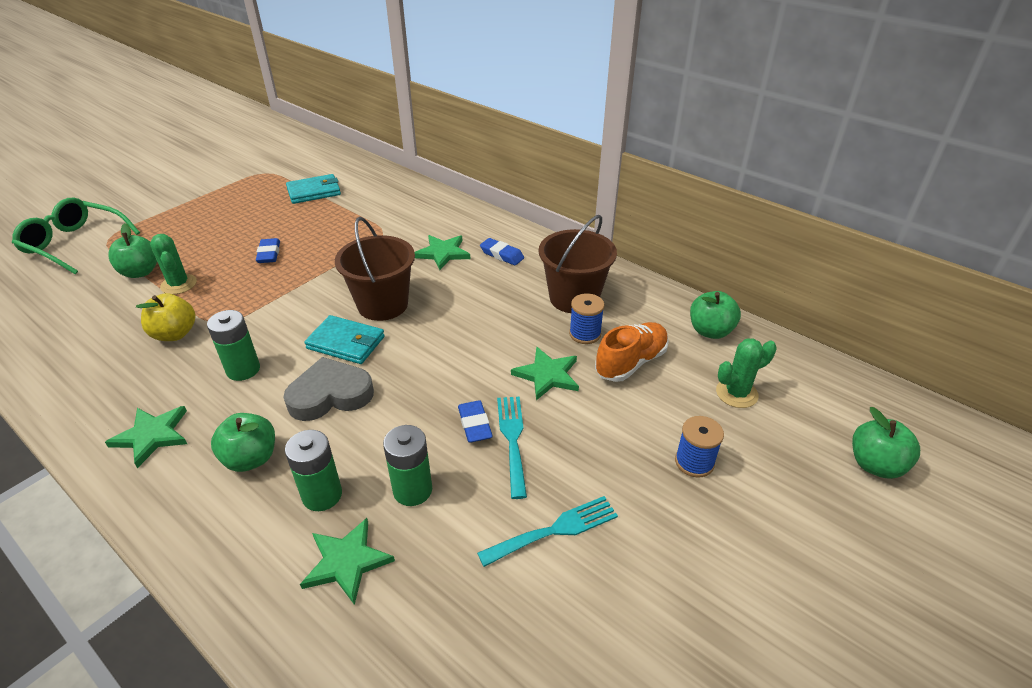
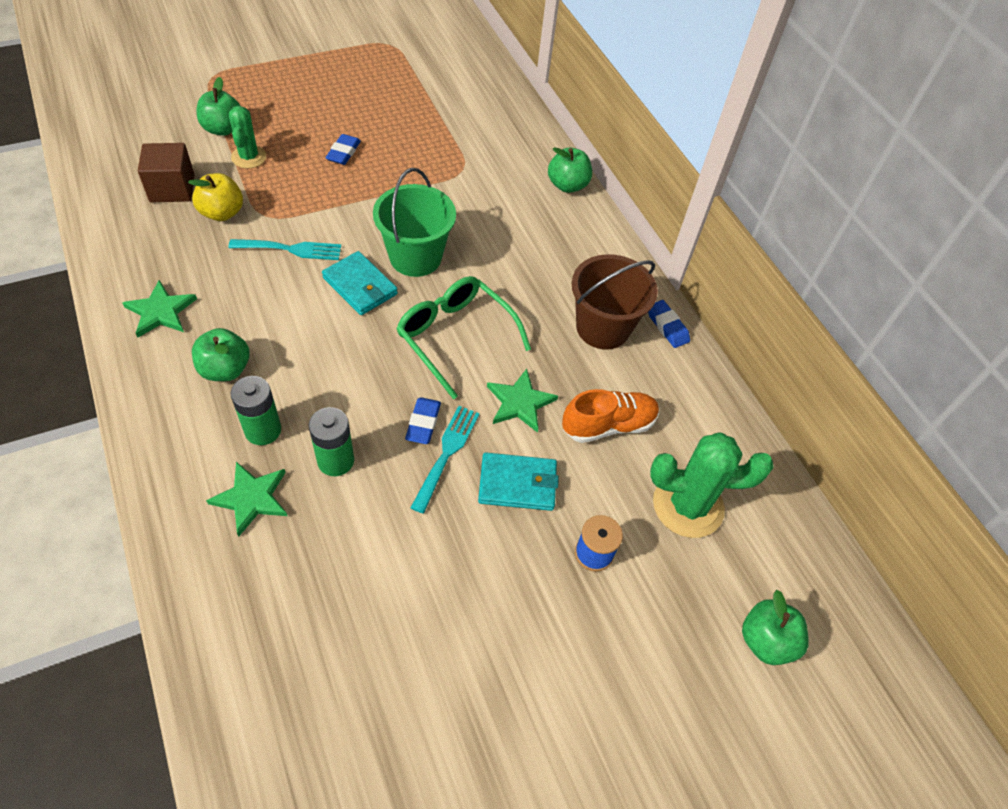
camera: 20 degrees right, 15 degrees up
(75, 244) = (182, 71): green glasses -> green glasses (455, 337)
(111, 332) = (172, 188): none -> brown cube
(243, 369) = (260, 276): green battery -> none
(314, 192) = (424, 88): turquoise wallet -> turquoise wallet (517, 484)
(330, 395) = (318, 336): grey heart -> none
(382, 305) = (415, 257): brown bucket -> green bucket
(443, 253) = (506, 219): green star -> none
(502, 255) = (564, 245): blue eraser -> blue eraser (667, 326)
(554, 530) = (428, 554): turquoise fork -> turquoise fork (291, 249)
(585, 334) = (585, 374): blue spool -> none
(710, 331) = (714, 426): green apple -> green apple (567, 185)
(736, 393) = (688, 505): green cactus -> green cactus, size x1.64

